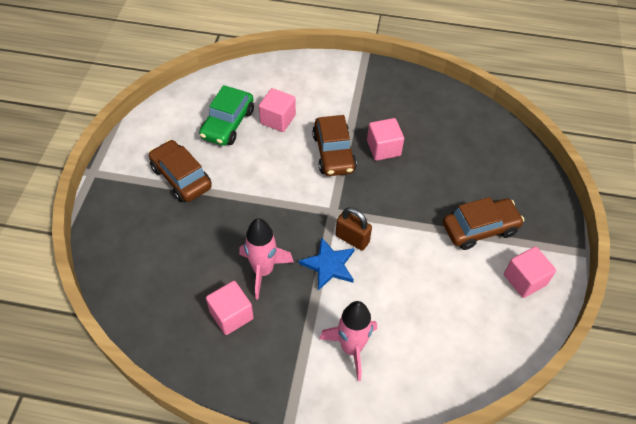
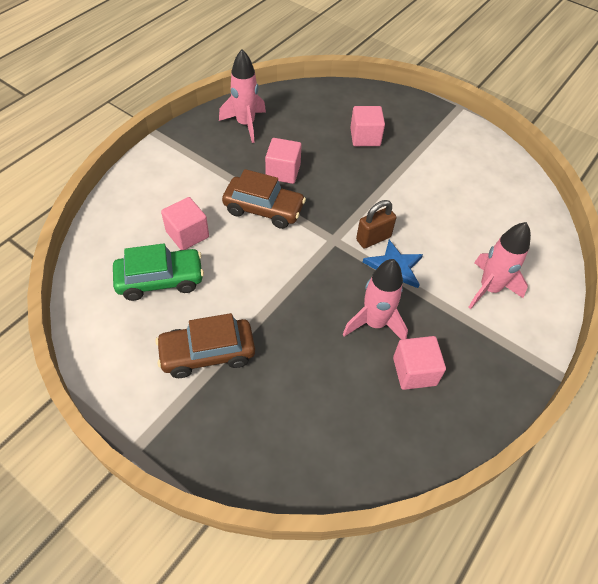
camera: 65 degrees left, 0 degrees up
(228, 124) = (160, 280): green car -> green car turned 60 degrees counterclockwise
(419, 102) = (245, 124): none -> pink rocket
(480, 228) = (407, 152): brown car -> none
(524, 280) = (469, 150): pink cube -> pink cube (365, 137)

